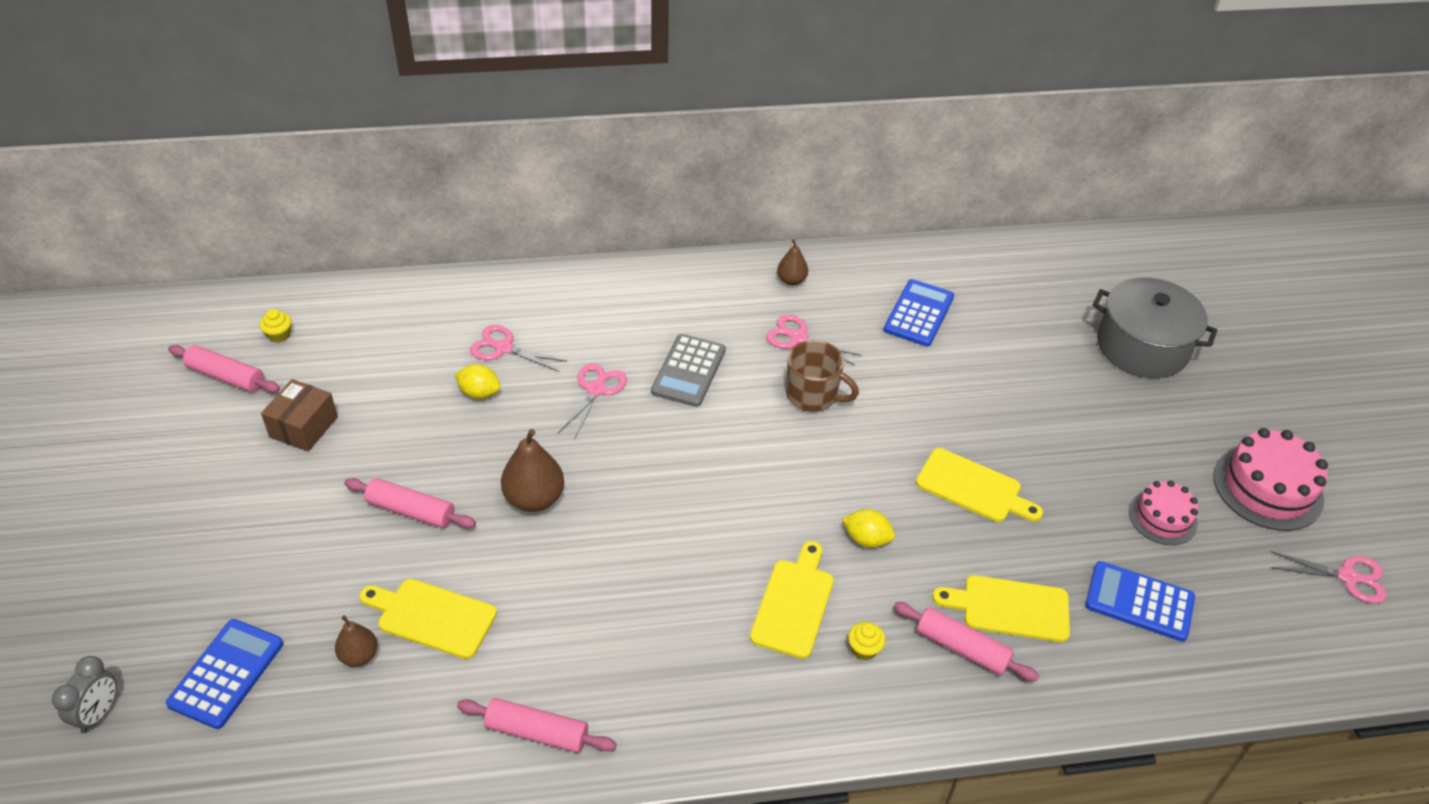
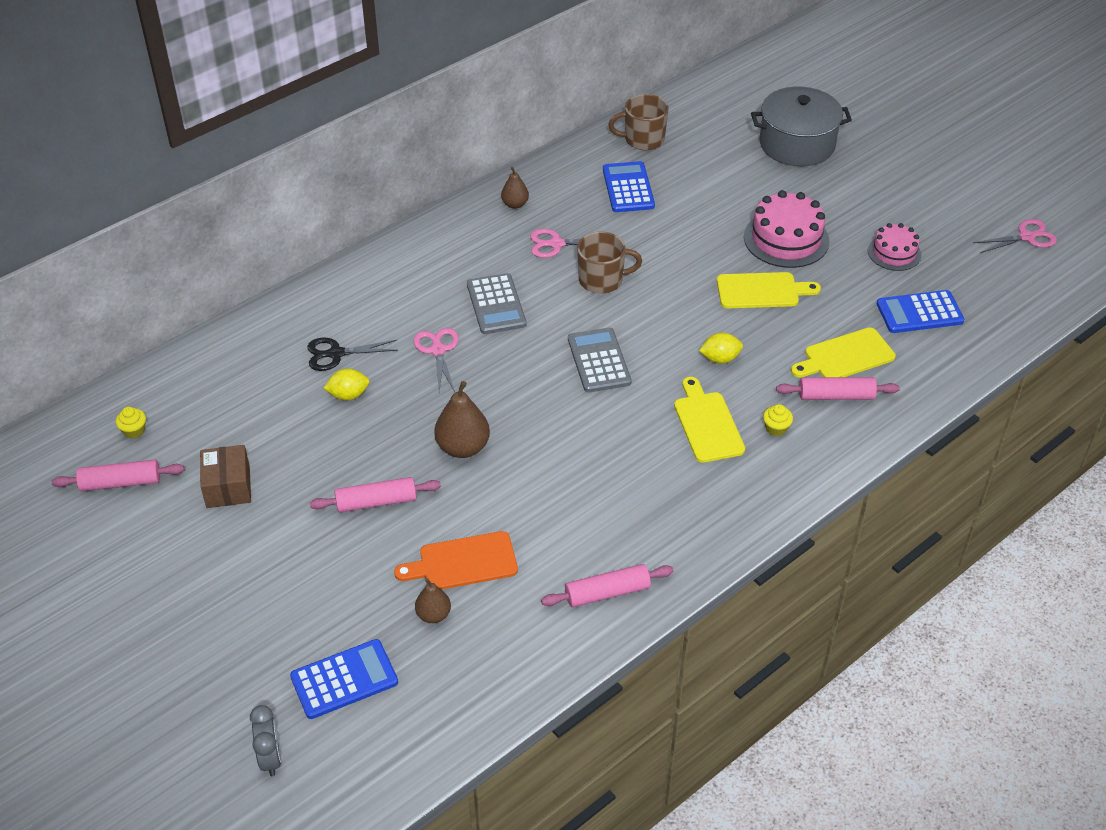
camera: 30 degrees left, 0 degrees up
(226, 674) = (344, 680): blue calculator -> blue calculator turned 75 degrees clockwise
(432, 617) = (463, 562): yellow cutting board -> orange cutting board
(504, 348) = (336, 354): pink scissors -> black scissors
(739, 477) = (599, 361): none -> grey calculator
(975, 271) = (643, 139): none -> brown mug
(1267, 488) = (942, 203): pink cake -> pink cake (786, 239)

